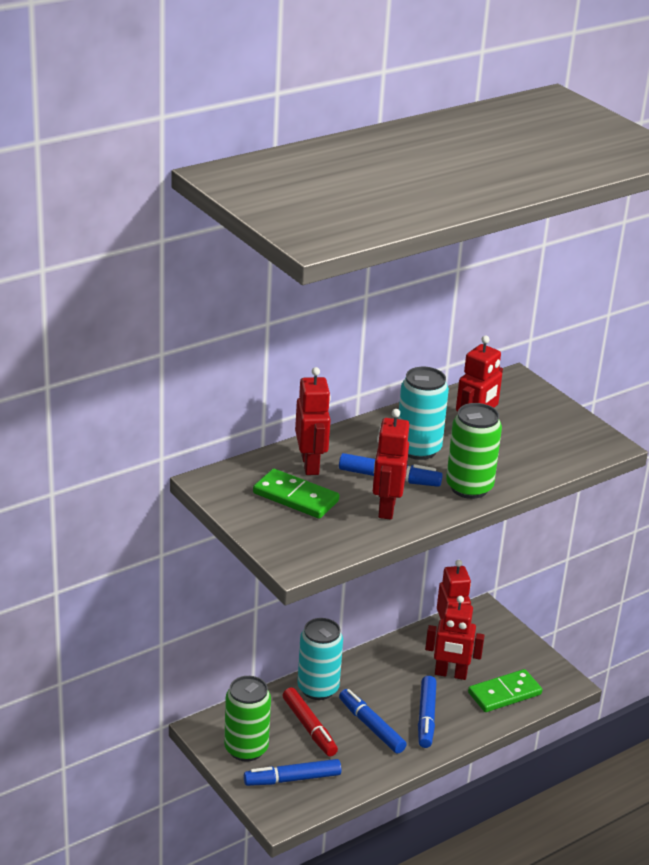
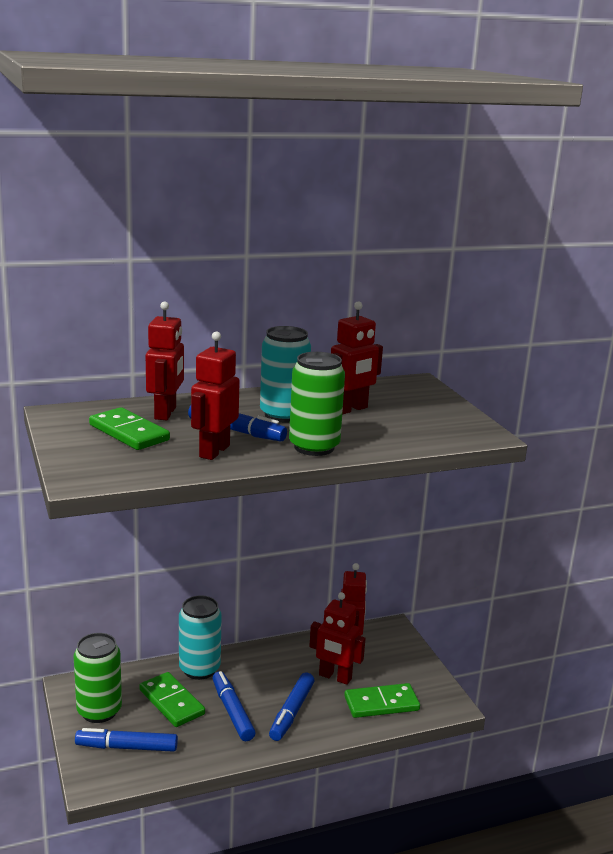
camera: 15 degrees right, 10 degrees down
(309, 727) = (171, 702): red marker -> green domino

